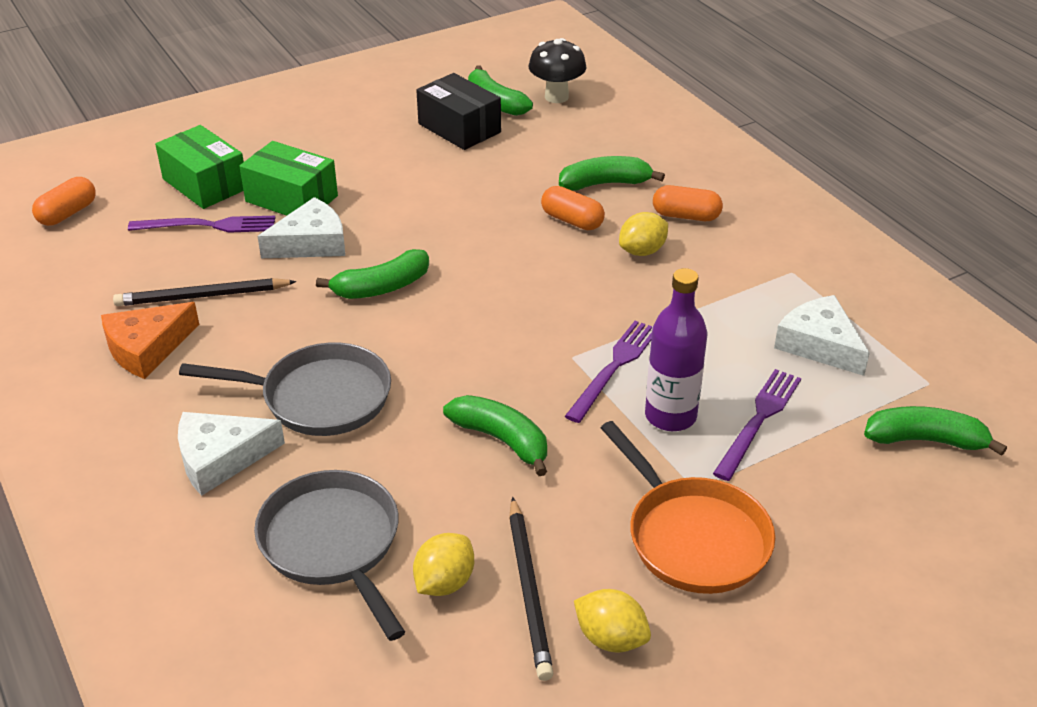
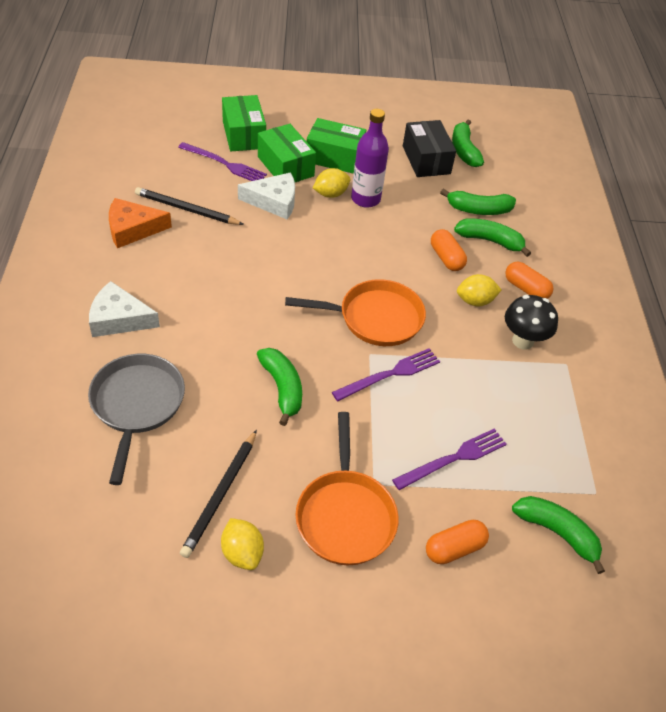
camera: 25 degrees right, 10 degrees up
(67, 213) = (155, 122): orange capsule -> orange capsule (454, 548)
(318, 397) = (200, 307): grey pan -> none
(345, 166) = (334, 157): none -> green box
(381, 287) = (292, 251): green banana -> green banana (478, 210)
(444, 582) = (177, 463): yellow lemon -> yellow lemon (330, 194)
(545, 317) = (375, 318): none -> orange pan
(556, 97) = (508, 163): black mushroom -> black mushroom (523, 341)
(670, 416) = (398, 426): purple bottle -> purple bottle (365, 199)
(819, 344) = (541, 426): white cheese -> none

